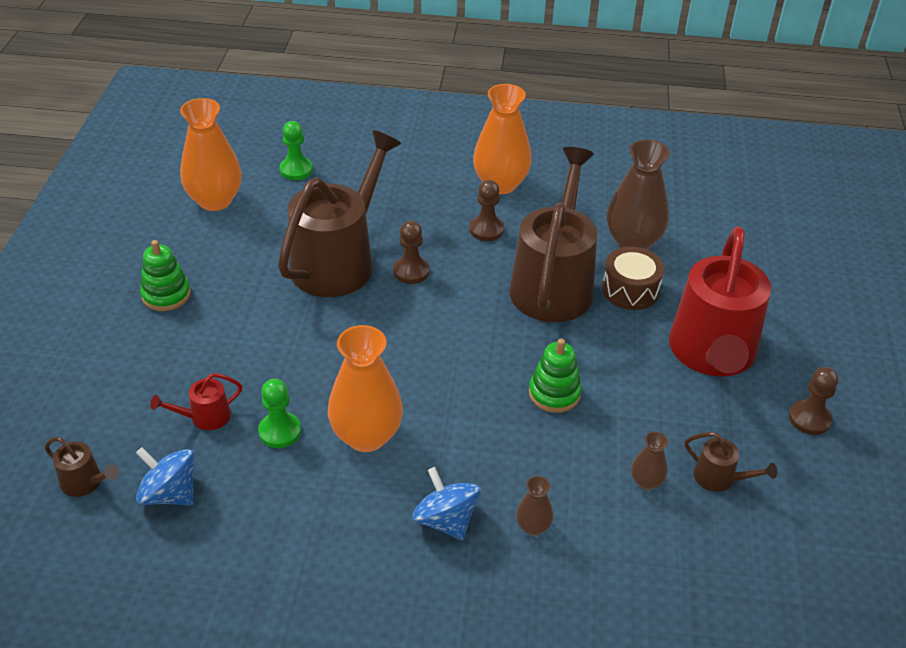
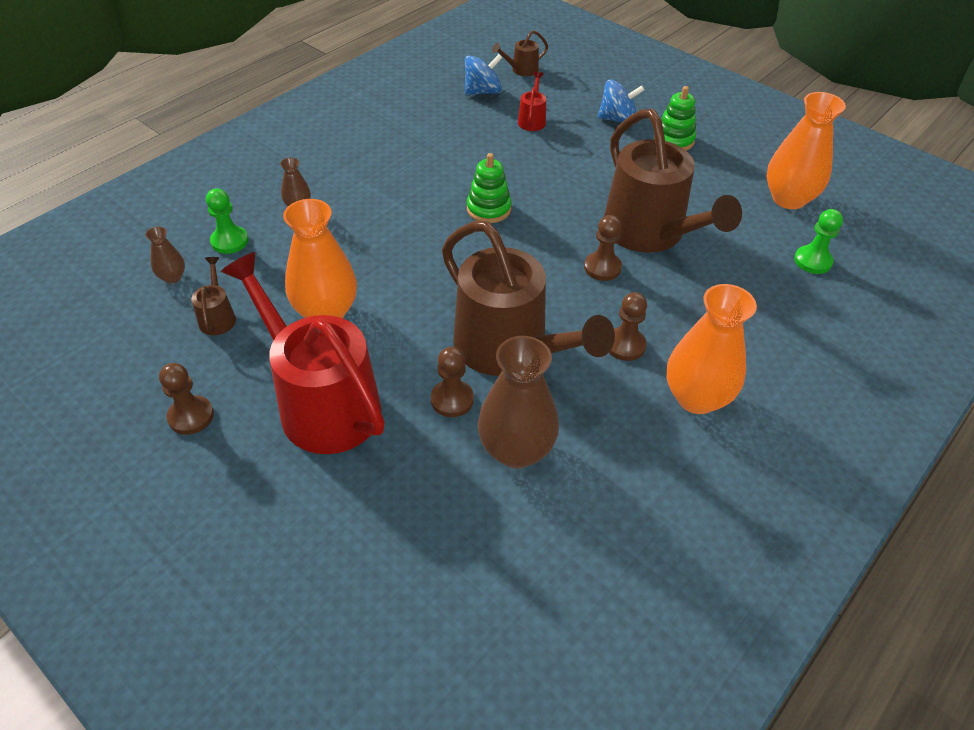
camera: 125 degrees right, 5 degrees up
(280, 431) = (489, 142): green pawn -> green pawn (229, 241)
(366, 436) = (448, 173): orange vase -> orange vase (326, 312)
(446, 520) = (346, 175): blue spinning top -> blue spinning top (617, 119)
(554, 393) = (388, 277): green stacking toy -> green stacking toy (488, 209)
(630, 290) = (452, 400): brown drum -> brown pawn
(646, 482) = (263, 277): brown vase -> brown vase (172, 277)
(719, 478) = (217, 317): brown watering can -> brown watering can turned 105 degrees clockwise

